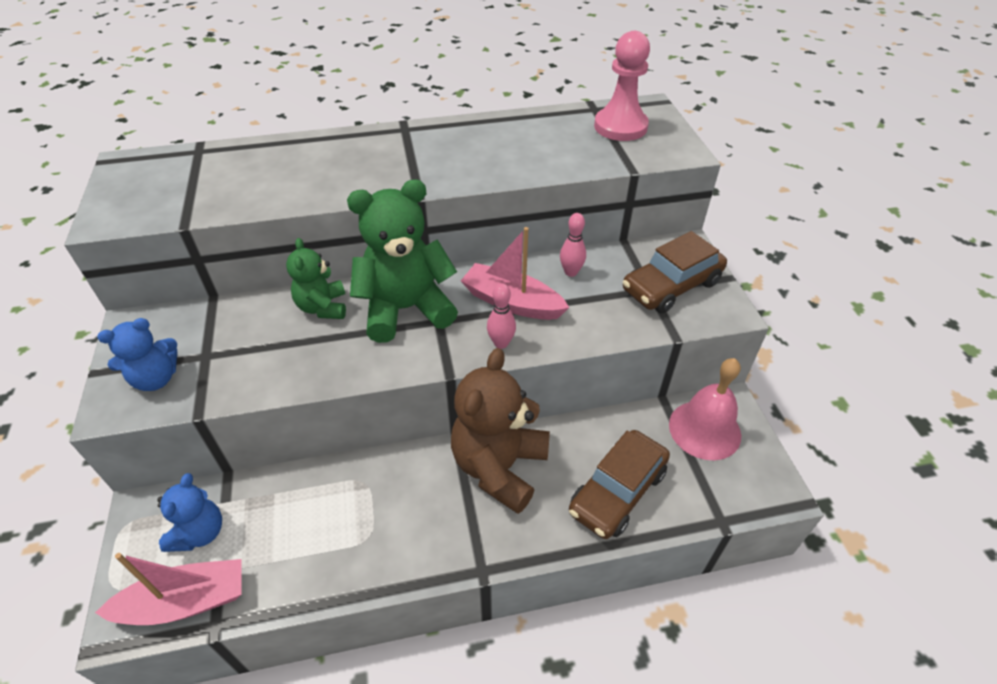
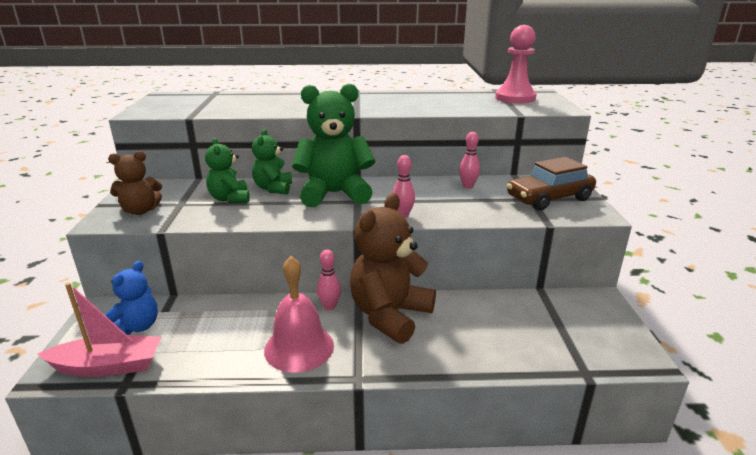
camera: 10 degrees right, 20 degrees down
(156, 378) = (140, 211): blue teddy bear -> brown teddy bear
(270, 337) = (230, 199): none -> green teddy bear
(426, 463) = (329, 306): none -> pink bowling pin
(512, 302) = (417, 197): pink boat -> none
(617, 491) = (490, 342): brown car -> none
(704, 429) = (576, 311): pink bell -> pink bell (299, 347)

